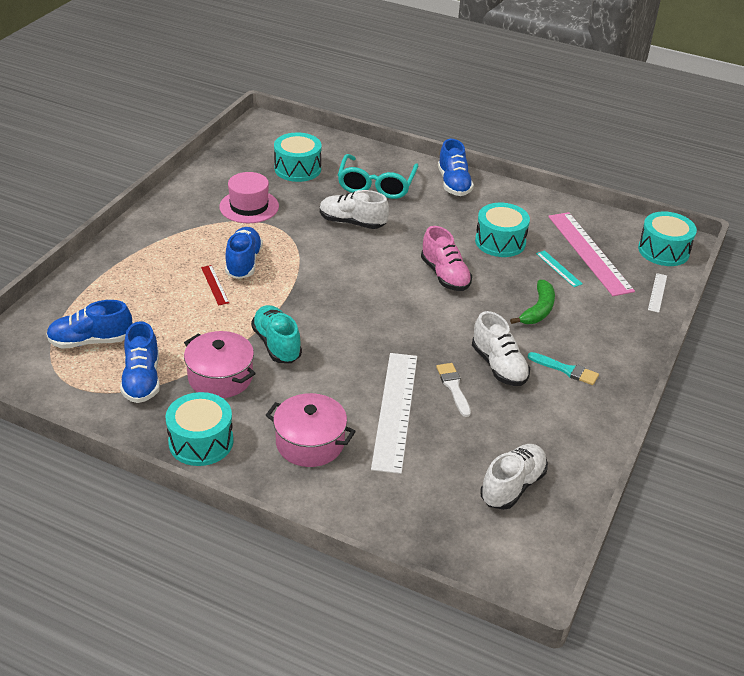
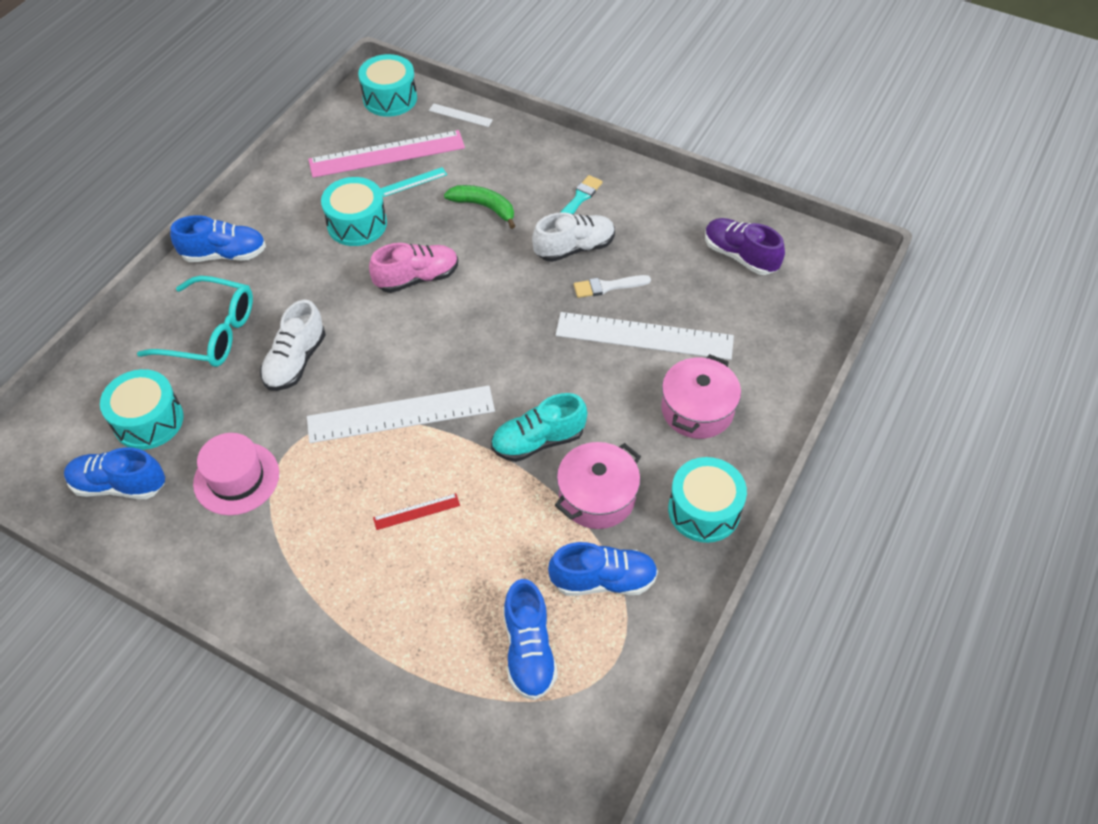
camera: 85 degrees left, 15 degrees up
(243, 263) = (371, 480): blue shoe -> blue shoe (119, 485)
(303, 274) = (401, 414): none -> white ruler
(512, 486) = (740, 256): white shoe -> purple shoe

